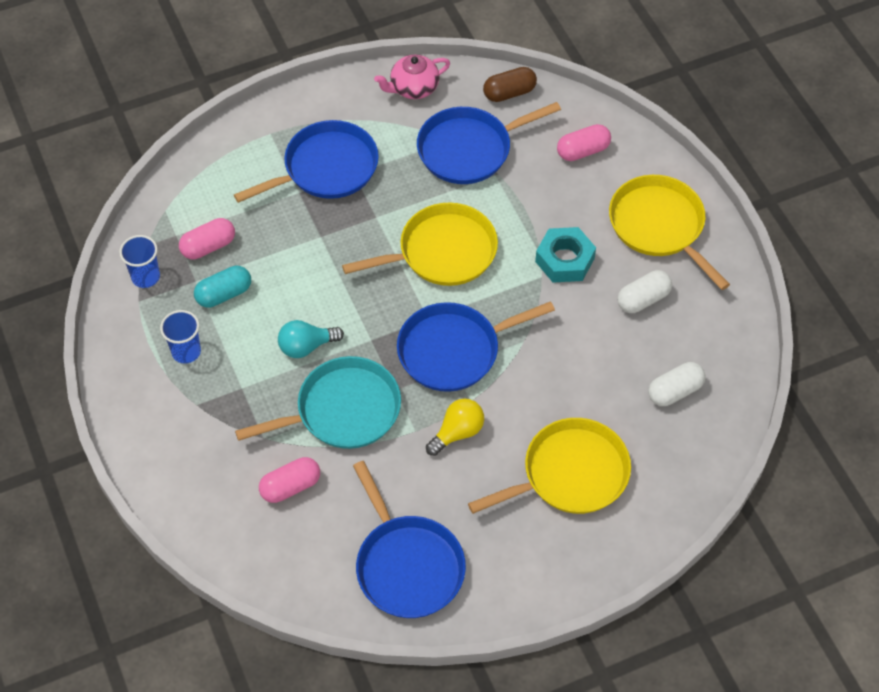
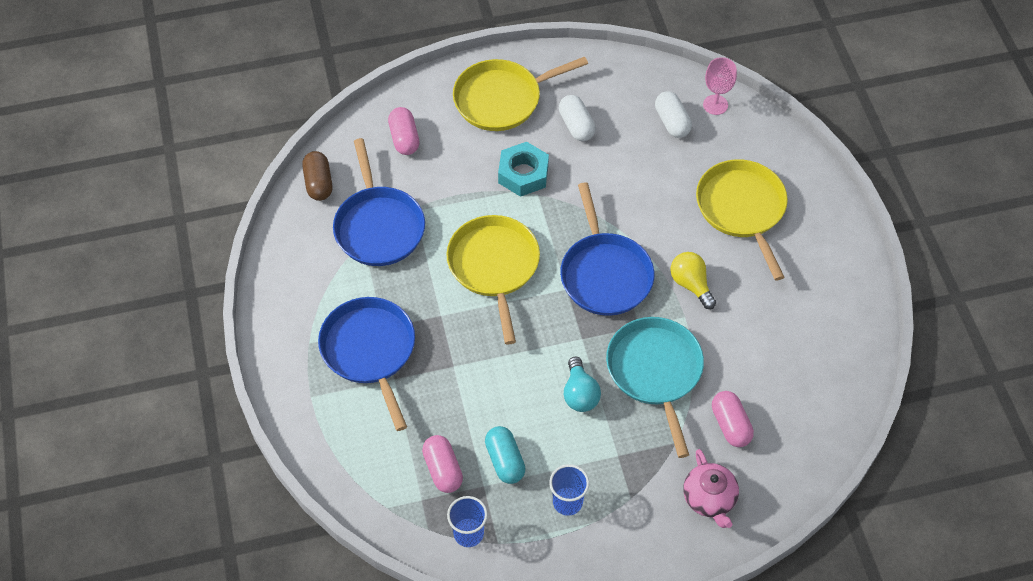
camera: 80 degrees left, 0 degrees up
(407, 566) = (818, 342): blue pan -> none
(413, 88) = (288, 261): pink teapot -> pink teapot (709, 498)
(713, 433) = (715, 105): none -> pink goblet

